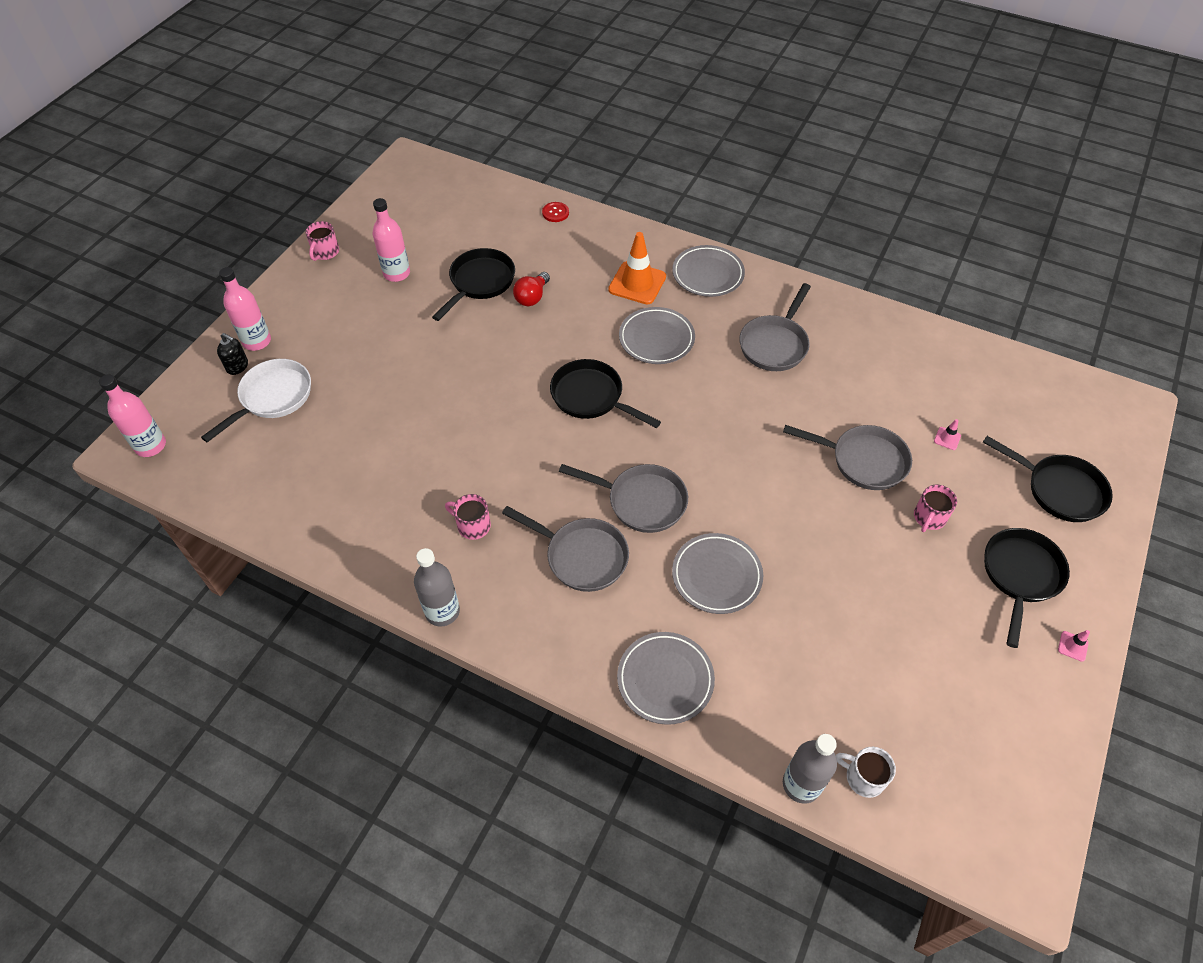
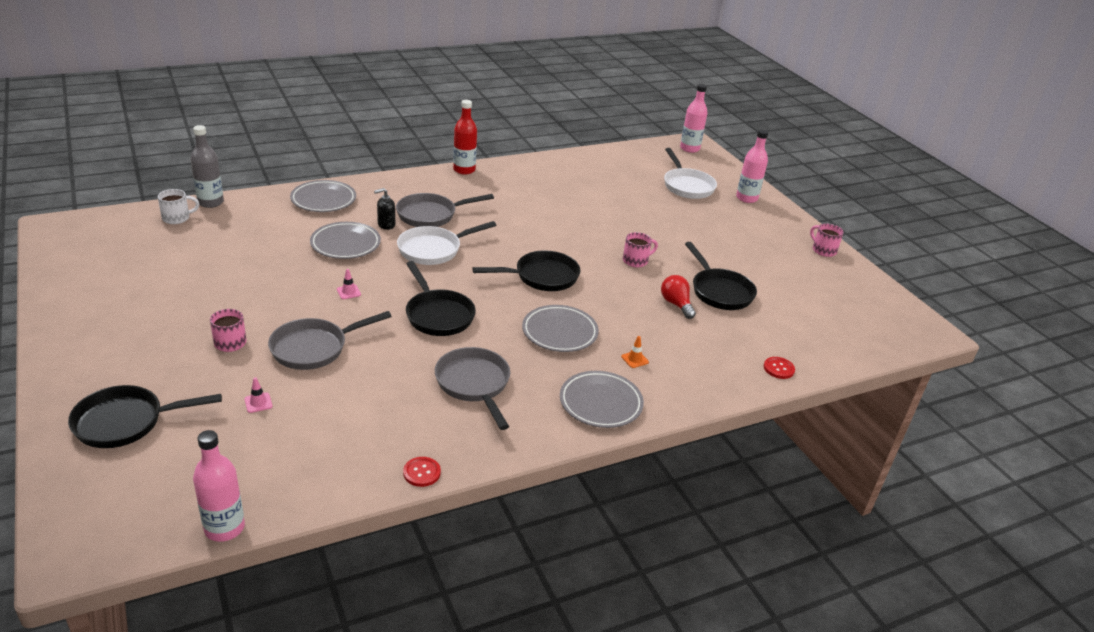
camera: 125 degrees right, 20 degrees down
(237, 366) = (728, 186): black soap dispenser -> black soap dispenser (386, 225)
(396, 273) = (768, 265): pink bottle -> pink bottle (224, 528)
(442, 611) = (464, 170): grey bottle -> red bottle
(472, 525) = (503, 198): pink mug -> pink mug (636, 261)
(637, 283) = (634, 359): orange traffic cone -> orange traffic cone, size x0.42
(641, 501) = (433, 250): grey pan -> white pan
(878, 313) = (422, 472): none -> red button
(1020, 575) = (130, 346): black pan -> black pan (438, 315)
(1073, 646) = (65, 328): pink traffic cone -> pink traffic cone (348, 292)

